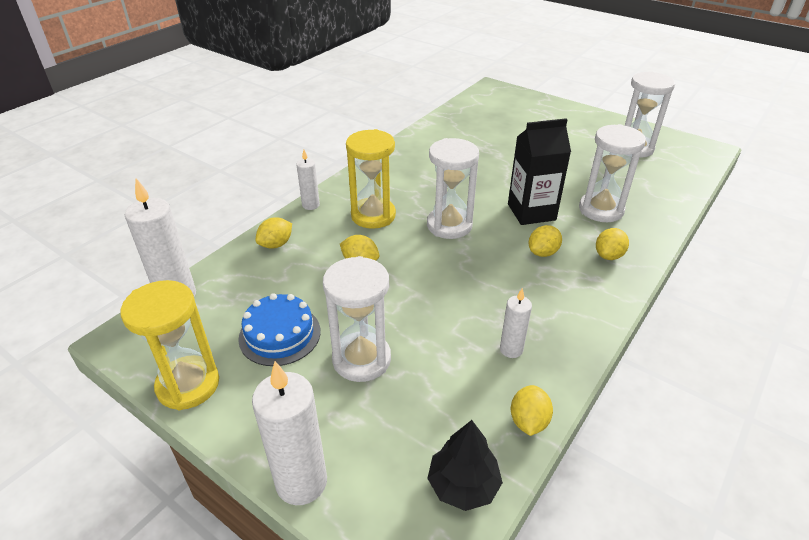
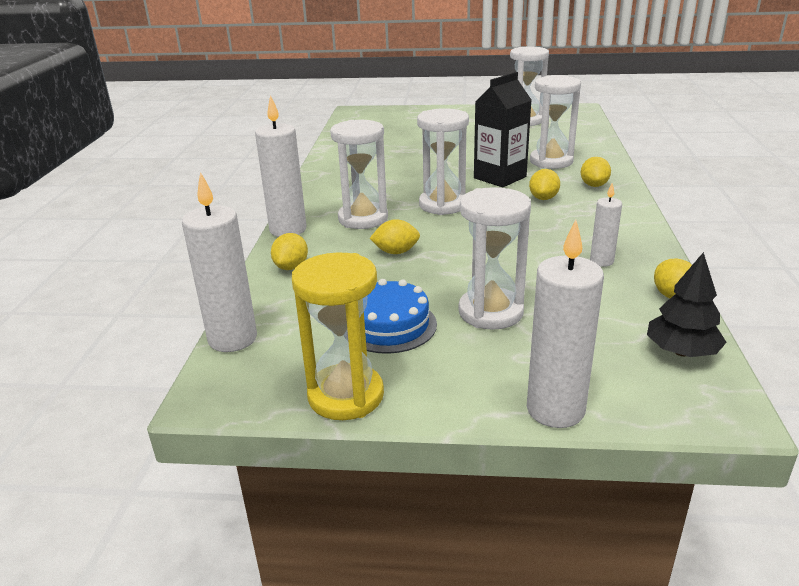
camera: 30 degrees left, 10 degrees down
(310, 205) = (288, 230): white candle -> white candle, size x1.80
(373, 215) = (363, 219): yellow hourglass -> white hourglass

